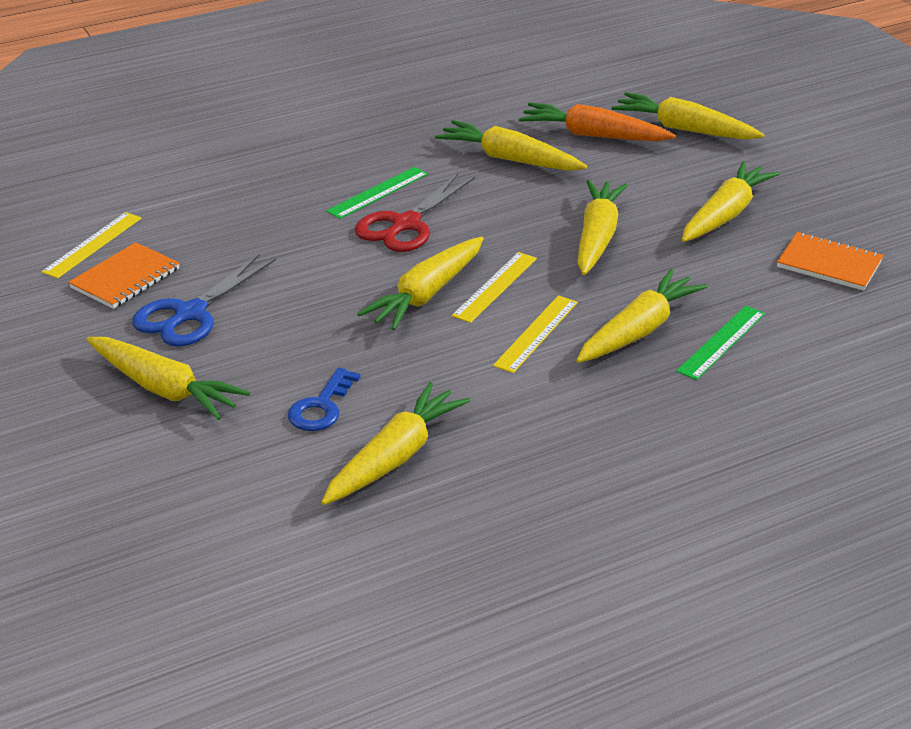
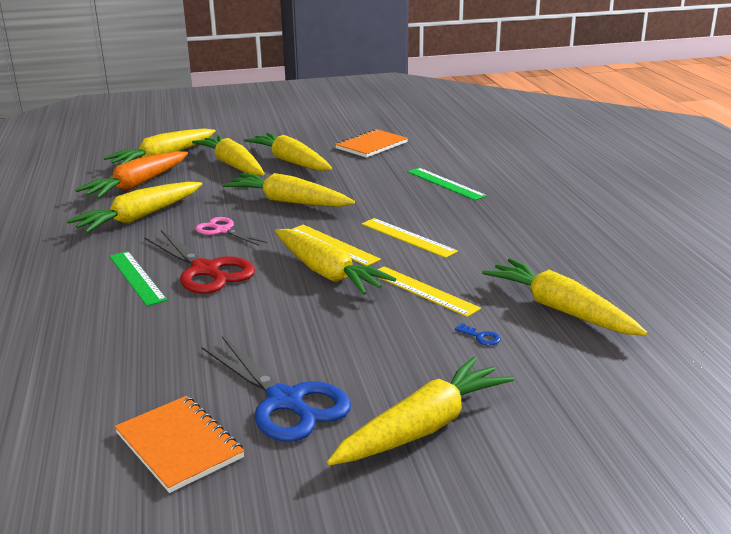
camera: 75 degrees left, 10 degrees down
(92, 244) = (76, 470): yellow ruler -> yellow ruler (423, 291)
(321, 407) = (481, 337): blue key -> blue key, size x0.50
(500, 213) = (223, 230): none -> pink scissors
(638, 330) = (420, 204): yellow carrot -> yellow carrot (233, 165)

